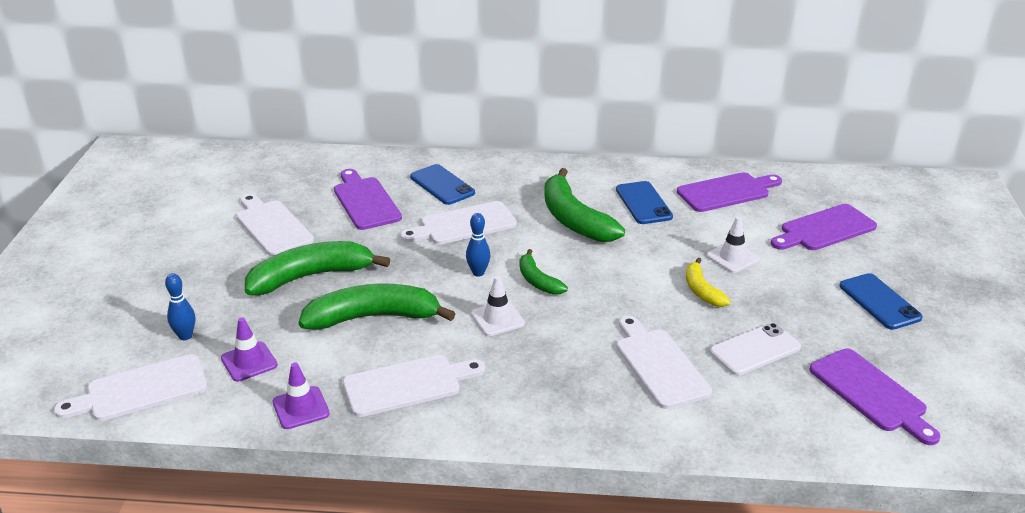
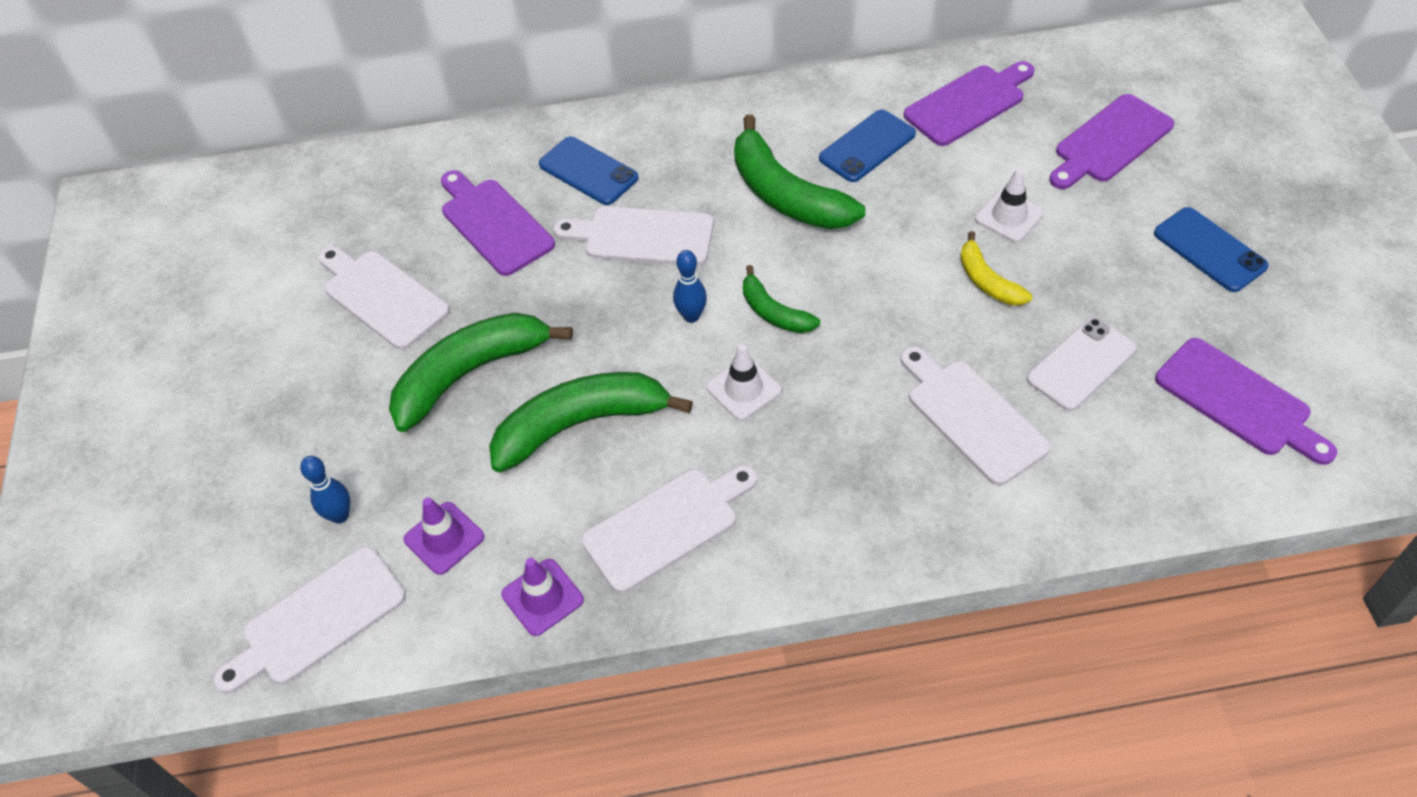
camera: 10 degrees left, 20 degrees up
(463, 225) = (642, 236): white cutting board -> white cutting board turned 45 degrees clockwise
(643, 203) = (867, 146): blue phone -> blue phone turned 75 degrees clockwise

